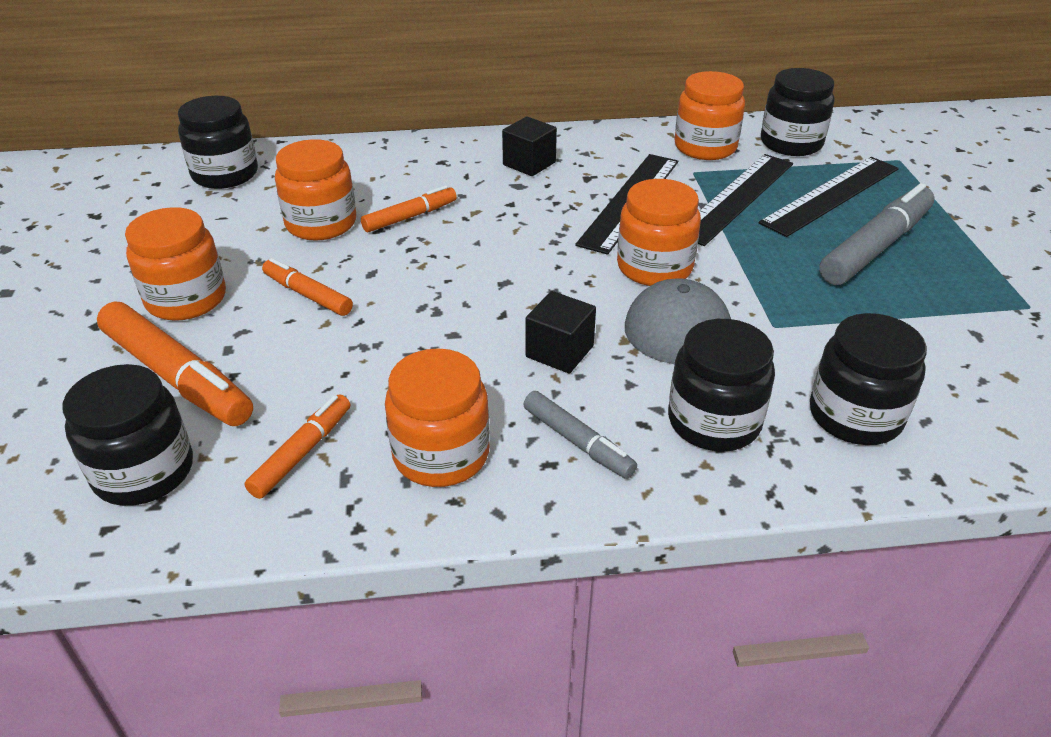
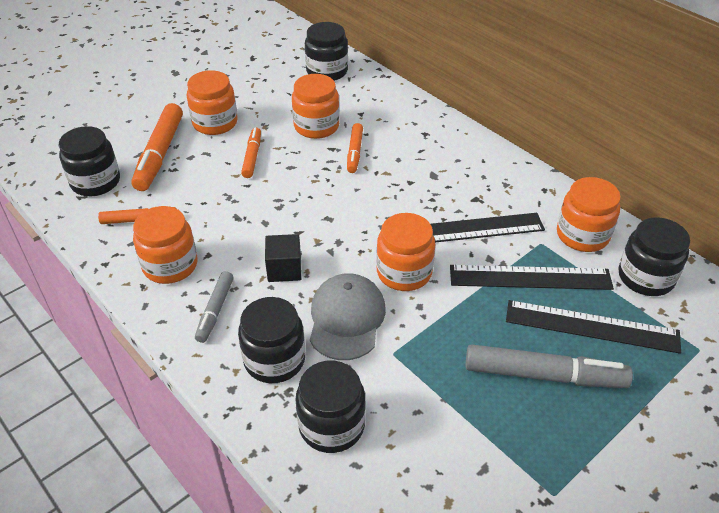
camera: 55 degrees right, 5 degrees up
(410, 217) = (355, 152): orange marker -> orange marker turned 75 degrees clockwise
(529, 163) = (463, 167): black cube -> none

